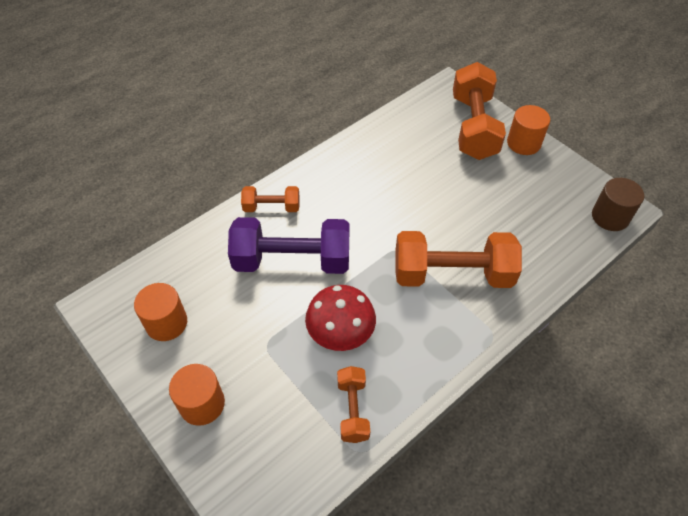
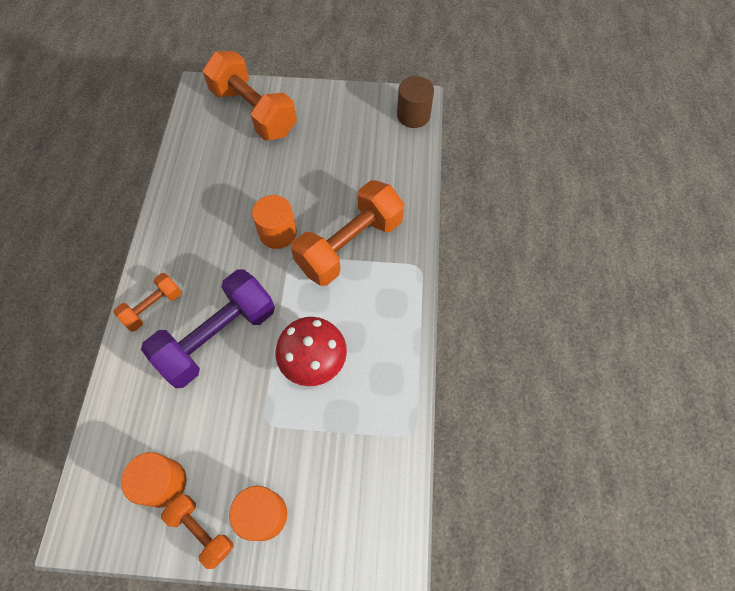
camera: 45 degrees left, 10 degrees up
(353, 410) = (378, 408): orange dumbbell -> orange dumbbell (202, 531)
(523, 143) = (304, 99): orange cylinder -> orange cylinder (278, 233)

